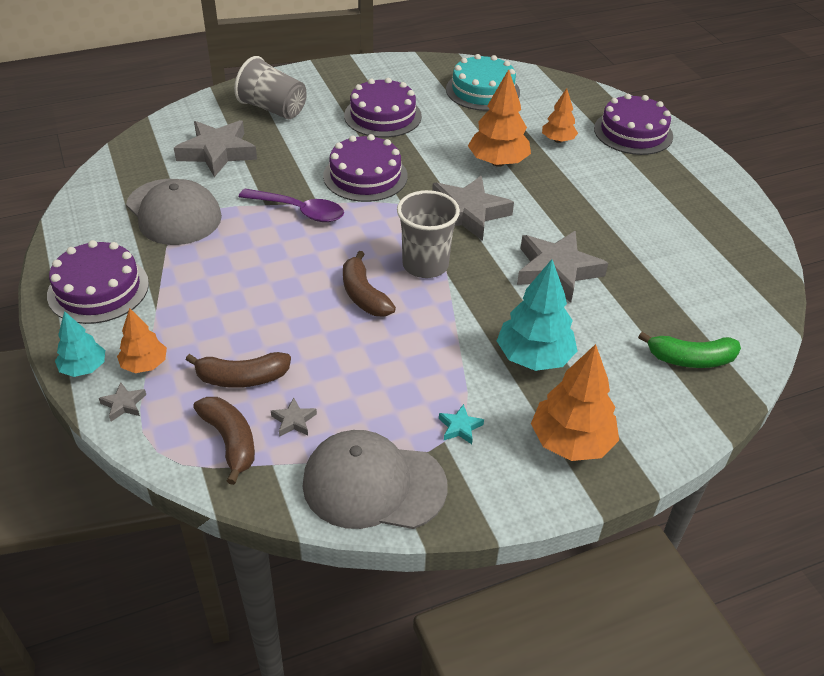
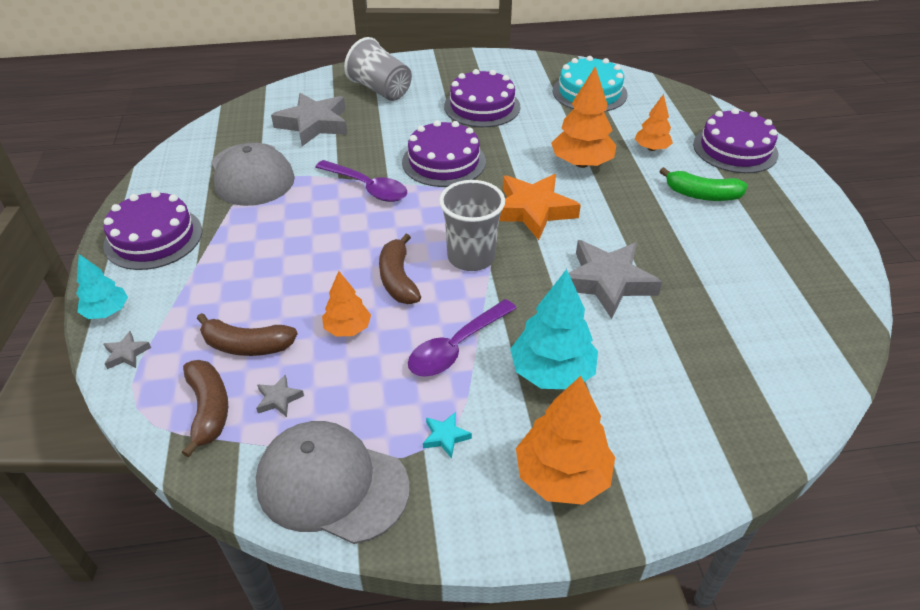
camera: 15 degrees right, 0 degrees up
(145, 365) = (163, 317): orange tree -> orange tree (348, 328)
(441, 348) = (456, 347): none -> purple spoon
(467, 213) = (532, 210): grey star -> orange star
(690, 359) = (729, 403): green banana -> green banana (702, 195)

